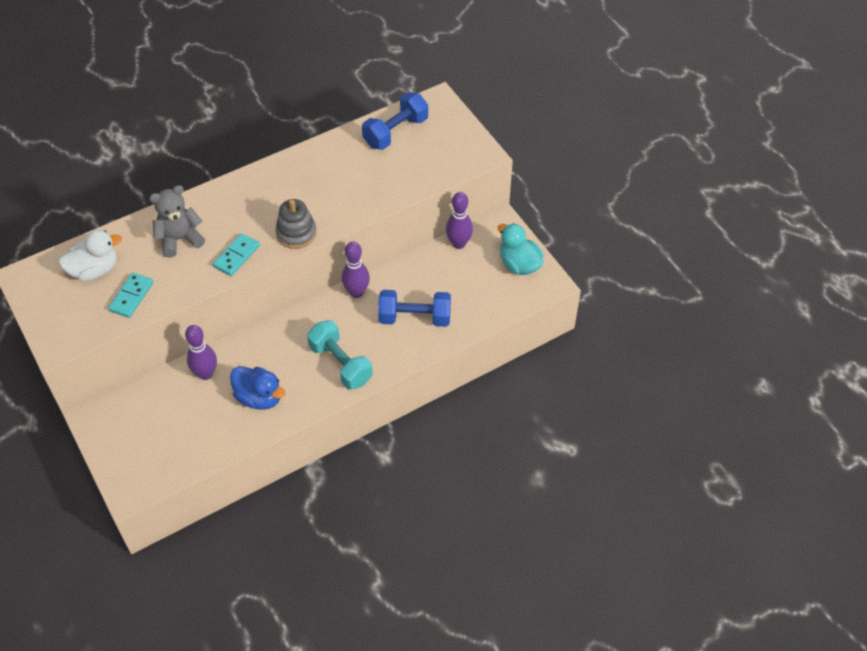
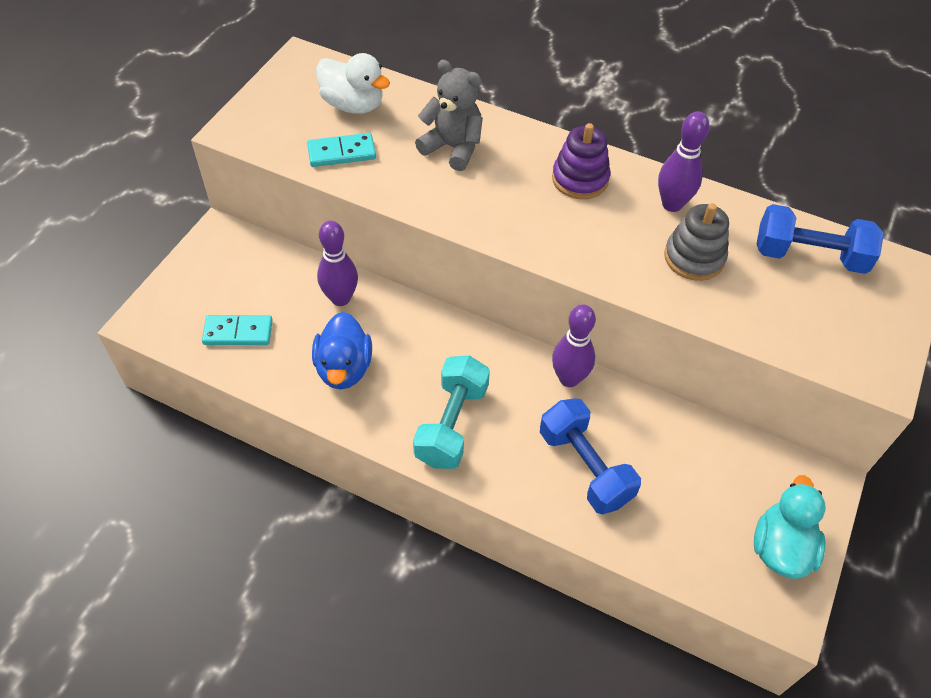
camera: 55 degrees right, 0 degrees up
(237, 256) = (472, 210): turquoise domino -> turquoise domino (238, 332)
(259, 194) = (580, 179): none -> purple stacking toy
(296, 233) = (556, 246): grey stacking toy -> grey stacking toy (694, 257)
(458, 243) = (743, 449): purple bowling pin -> purple bowling pin (672, 204)

